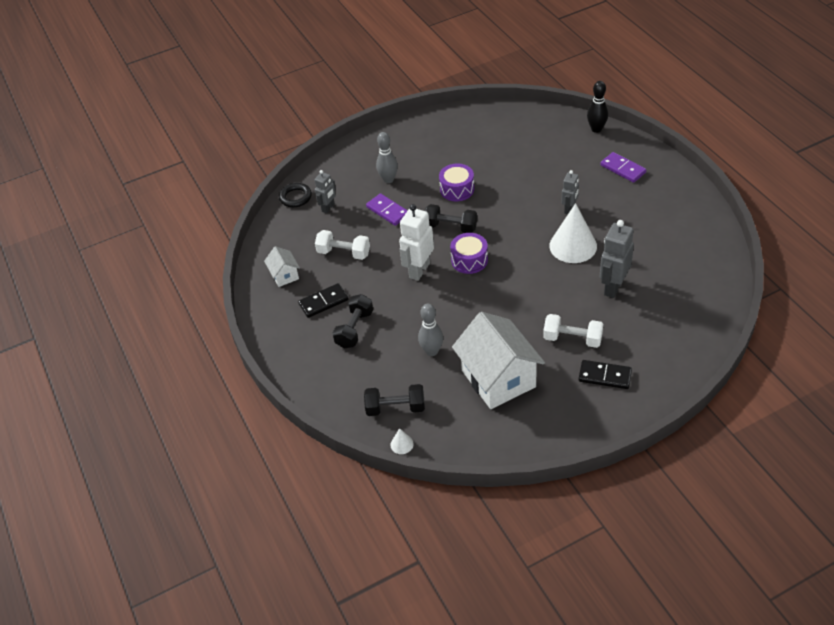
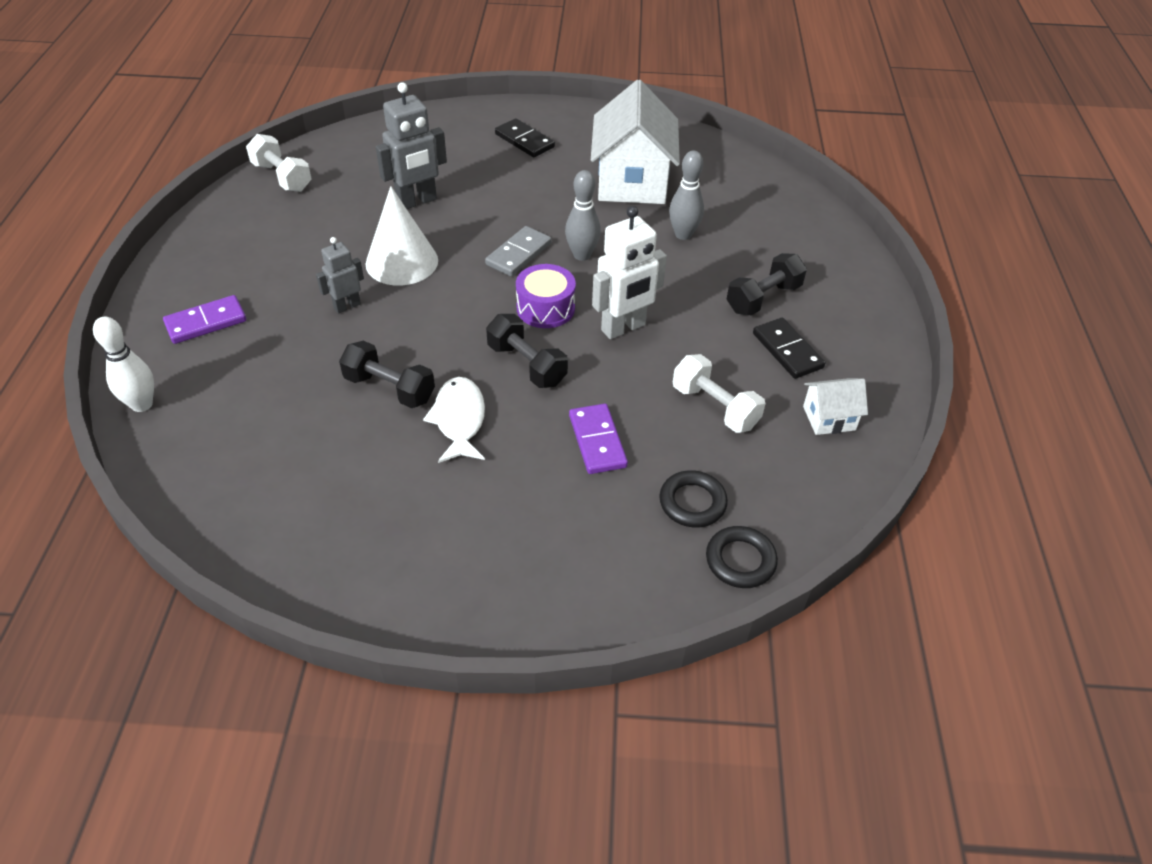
camera: 155 degrees left, 0 degrees up
(284, 275) = (829, 418): white house -> white house turned 75 degrees clockwise
(323, 302) = (787, 351): black domino -> black domino turned 60 degrees clockwise
(328, 208) = (692, 502): grey robot -> black ring
(388, 179) = (549, 502): grey bowling pin -> grey bowling pin (582, 255)
(395, 408) = (765, 204): black dumbbell -> black dumbbell (389, 388)
(402, 444) = (779, 175): white cone -> none
(457, 189) = (459, 420): purple drum -> white fish
(516, 284) = (518, 254): none -> grey domino
(572, 339) = (518, 179): white dumbbell -> white dumbbell (282, 177)
(596, 129) = (142, 404): black bowling pin -> white bowling pin
(623, 169) = (206, 322): purple domino -> purple domino turned 75 degrees clockwise

